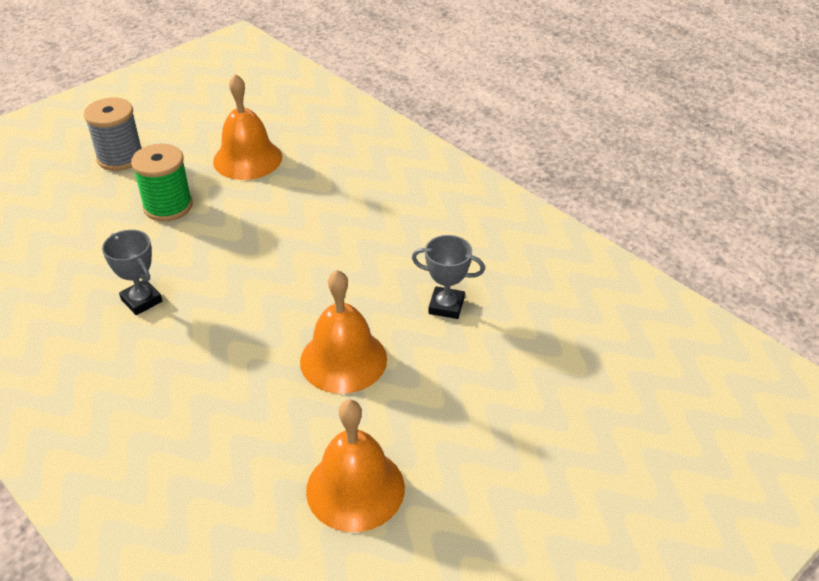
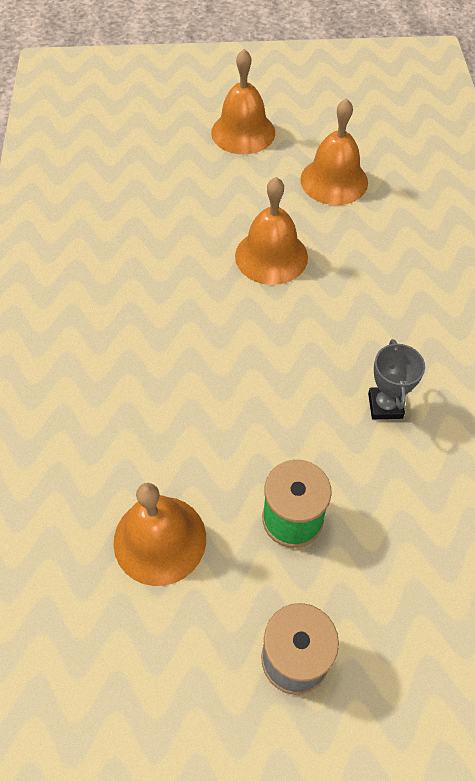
camera: 140 degrees left, 15 degrees up
(446, 306) = (163, 250): grey trophy -> none
(524, 485) = (243, 132): none -> orange bell

